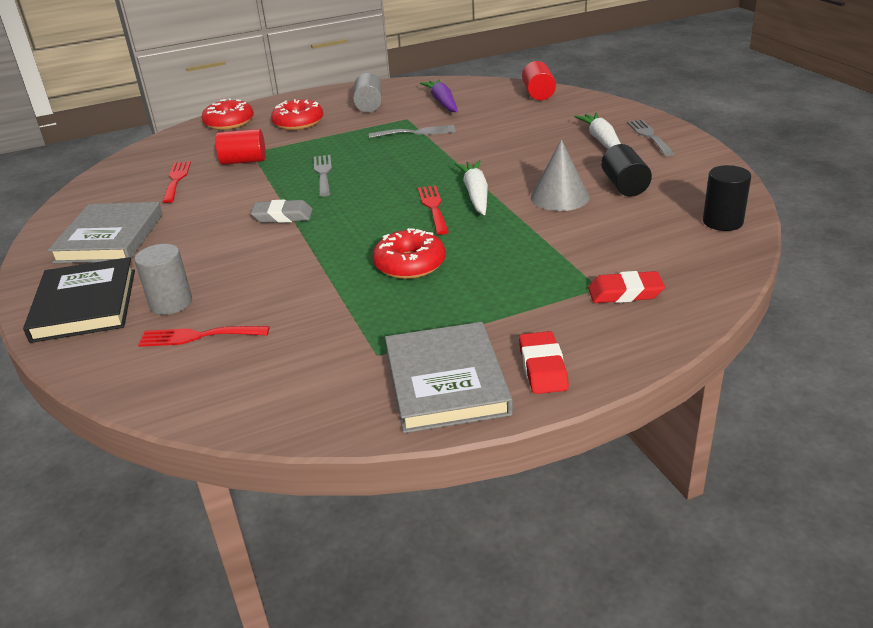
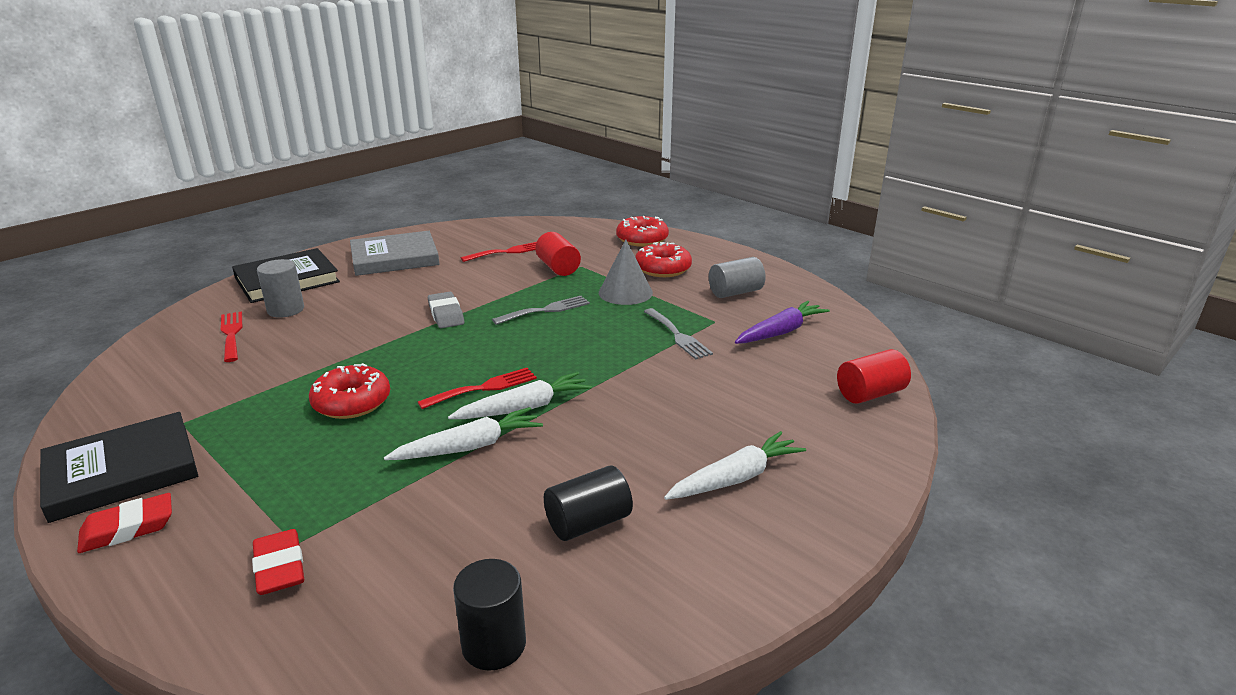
camera: 65 degrees right, 5 degrees down
(446, 382) = (122, 471): grey book -> black book
(515, 218) = (469, 447): none -> white carrot
(560, 197) = (535, 471): grey cone -> grey cone (625, 292)
(649, 136) = (783, 522): grey fork -> none

